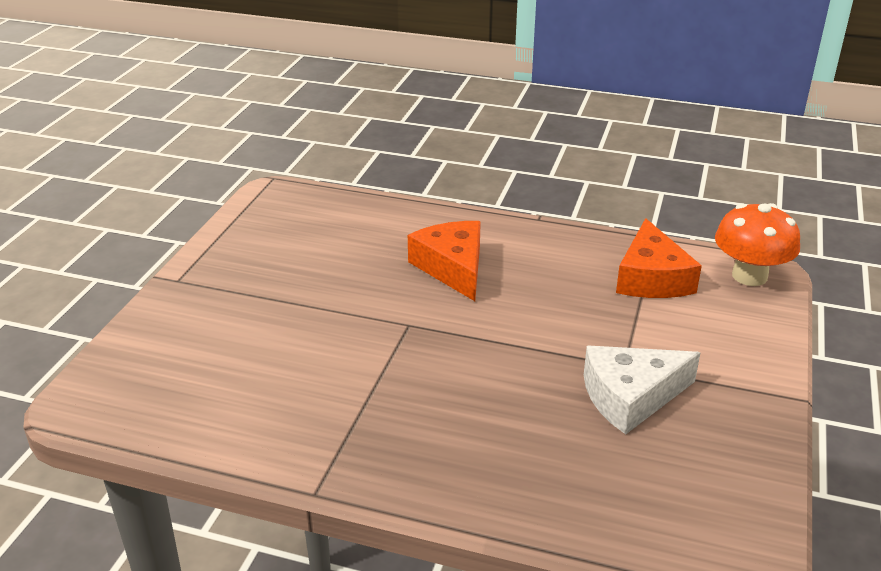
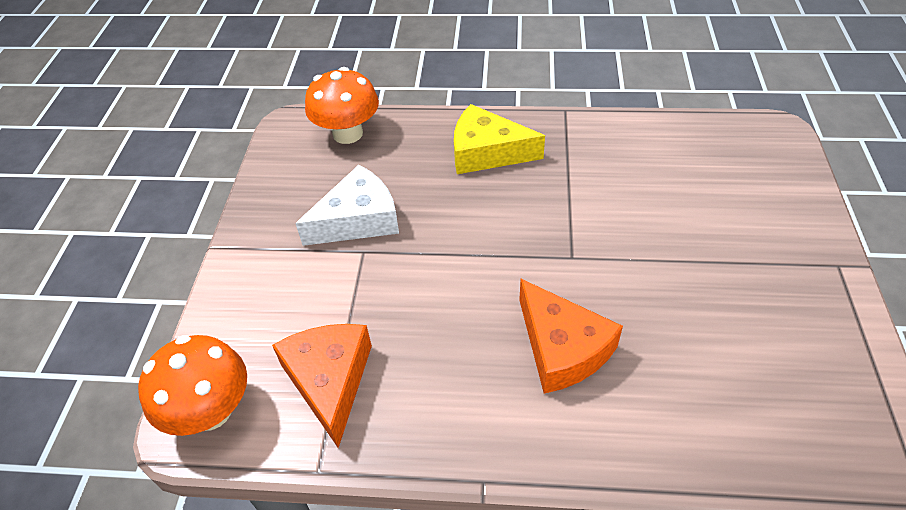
camera: 170 degrees right, 15 degrees up
(453, 449) = (487, 152): none -> yellow cheese
(651, 521) = (347, 133): none -> orange mushroom

